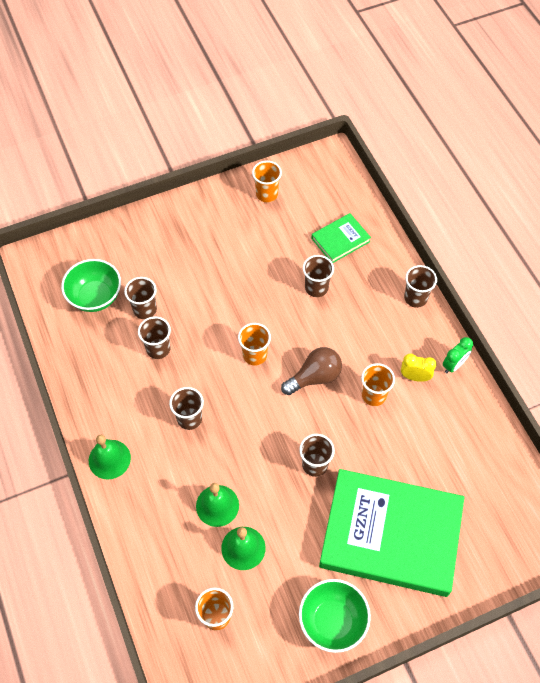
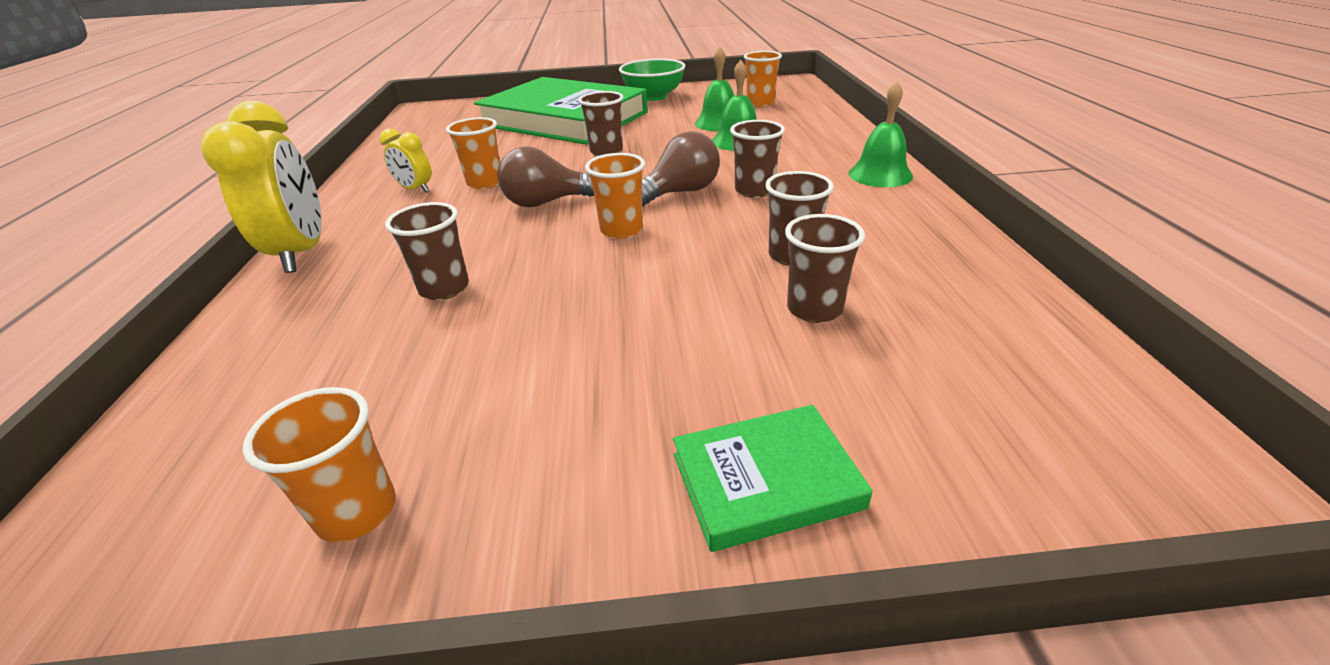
camera: 160 degrees left, 25 degrees down
(95, 297) = (942, 348): green bowl -> none
(236, 406) = (680, 192): none -> brown light bulb
(340, 240) = (308, 354): green book -> green book (765, 481)
(415, 298) = (302, 253): brown cup -> yellow clock
(454, 365) = (354, 192): green clock -> none

